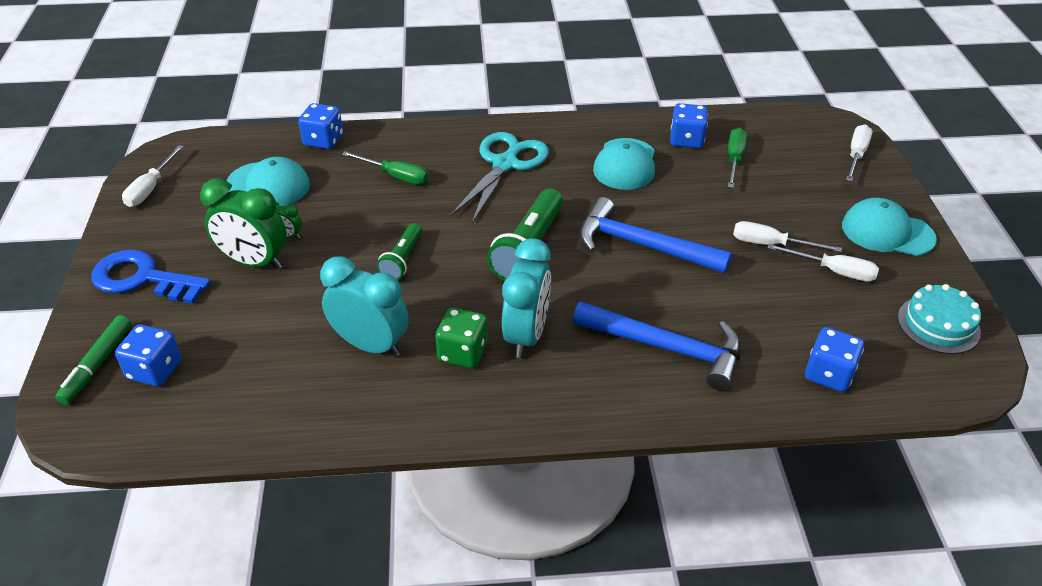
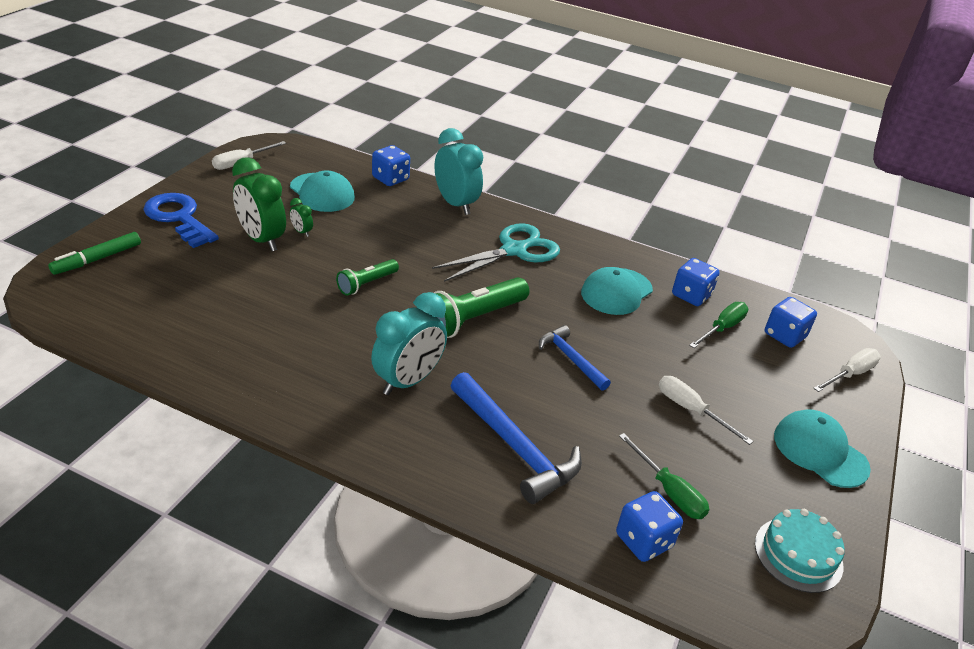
camera: 25 degrees right, 5 degrees down
(155, 370) = (128, 279): blue dice -> blue dice (784, 335)
(370, 345) = (285, 332): turquoise clock -> turquoise clock (455, 204)
(395, 176) = (419, 224): green screwdriver -> green screwdriver (669, 491)
(463, 353) = (347, 370): green dice -> none
(642, 245) = (571, 359): blue hammer -> blue hammer, size x0.60
(833, 271) = (731, 459): white screwdriver -> none

